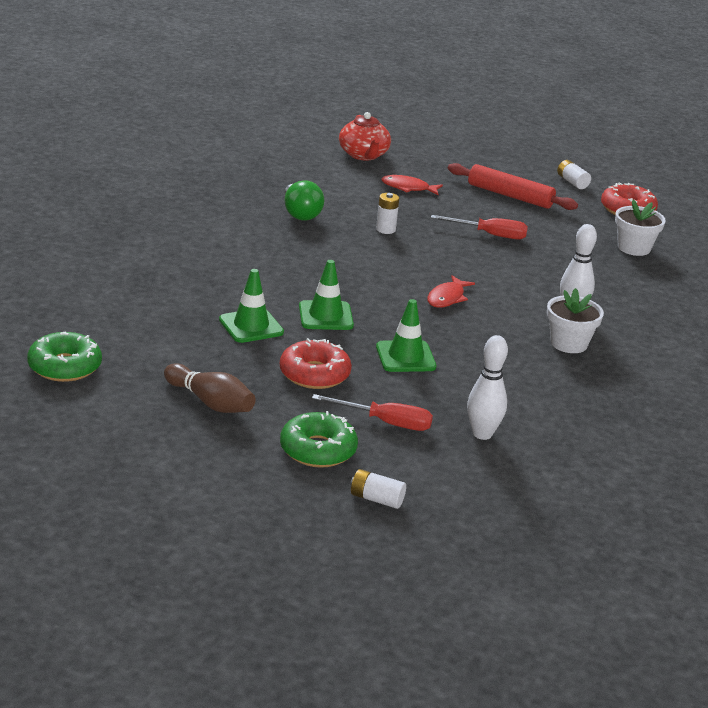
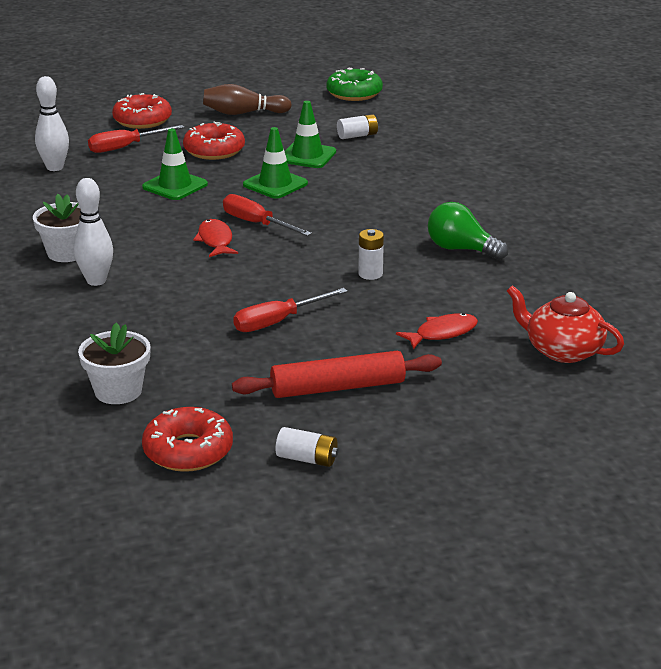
camera: 140 degrees right, 0 degrees up
(318, 450) = (142, 120): green donut -> red donut
(376, 499) = (73, 116): white battery -> white battery (357, 136)
(397, 294) = (256, 223): none -> red screwdriver

